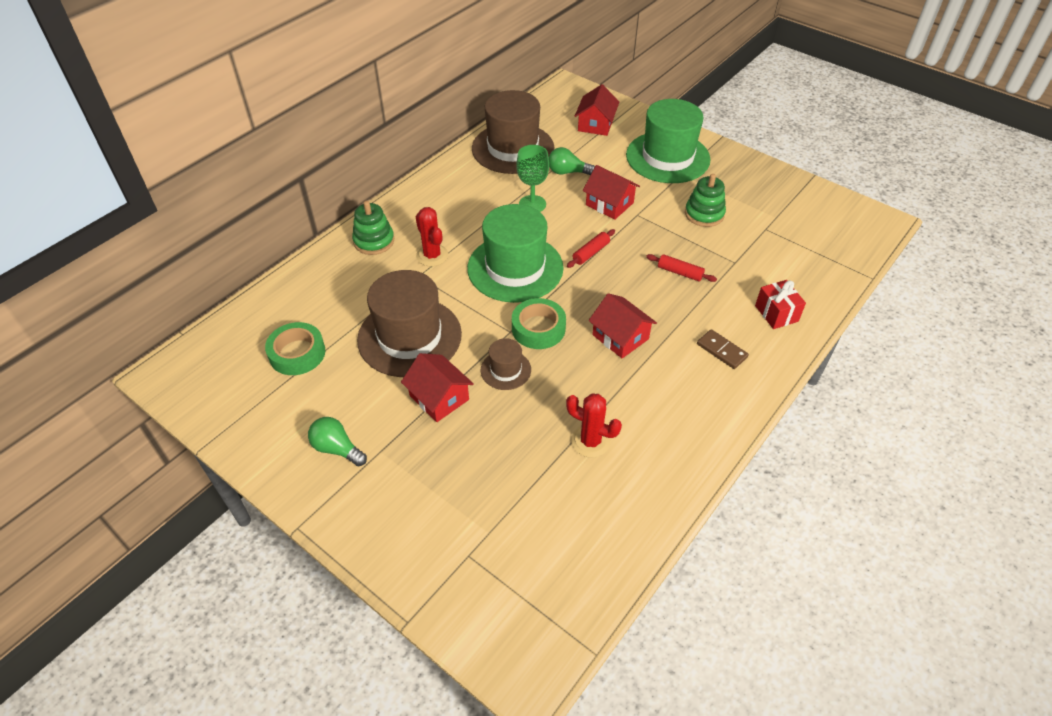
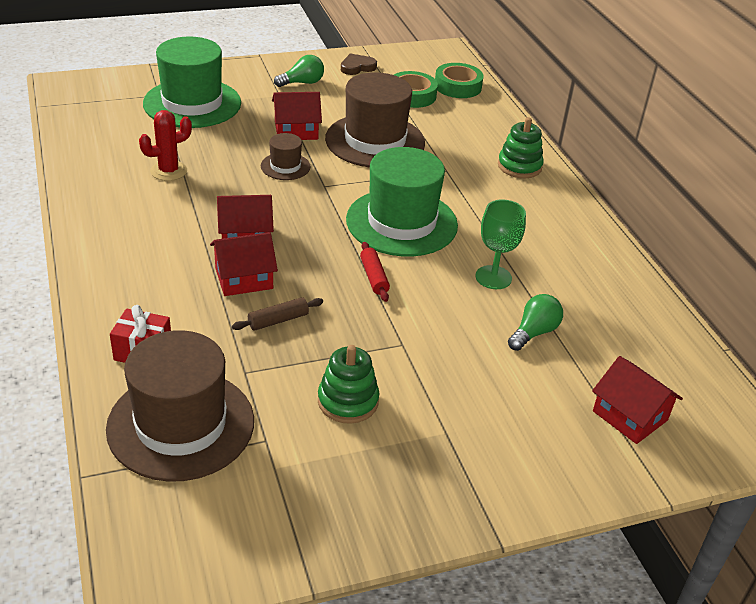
camera: 120 degrees right, 10 degrees down
(262, 425) = (357, 67): none -> brown heart
(432, 255) = (467, 187): red cactus -> none
(513, 148) = (619, 313): brown hat -> brown hat (181, 424)
(538, 328) = (310, 200): green tape -> green tape (458, 86)
(609, 204) = (442, 333): red house -> red house (243, 278)
(667, 157) = (494, 442): green hat -> green hat (192, 103)
(680, 272) = (278, 320): red rolling pin -> brown rolling pin
(721, 350) = (153, 284): brown domino -> none

